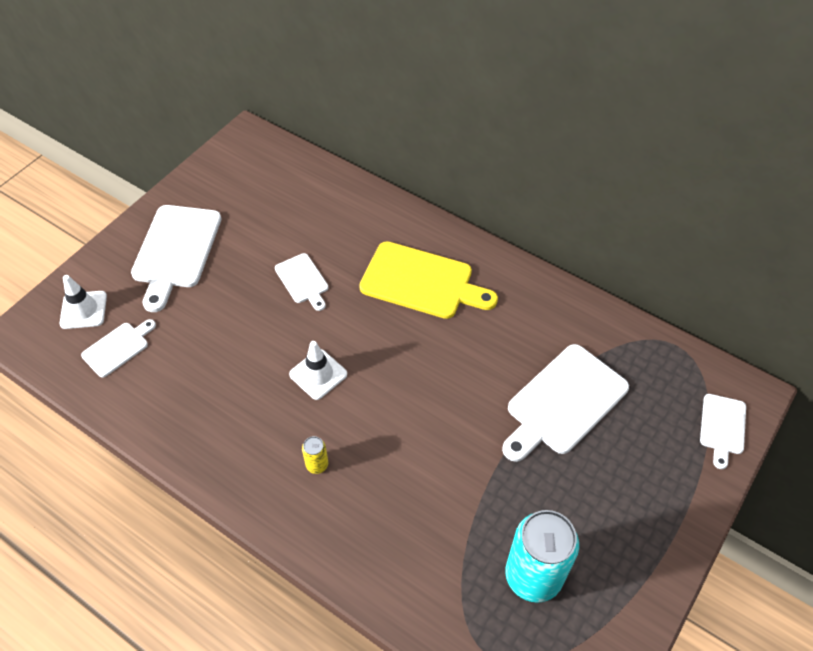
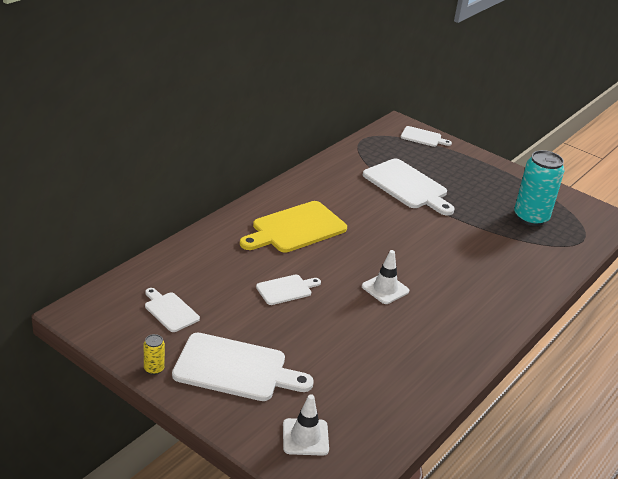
camera: 90 degrees left, 20 degrees down
(118, 348) = (354, 409): white cutting board -> white cutting board (170, 311)
(317, 464) = (465, 296): yellow can -> yellow can (154, 369)
(421, 281) = (296, 228): yellow cutting board -> yellow cutting board turned 150 degrees counterclockwise

